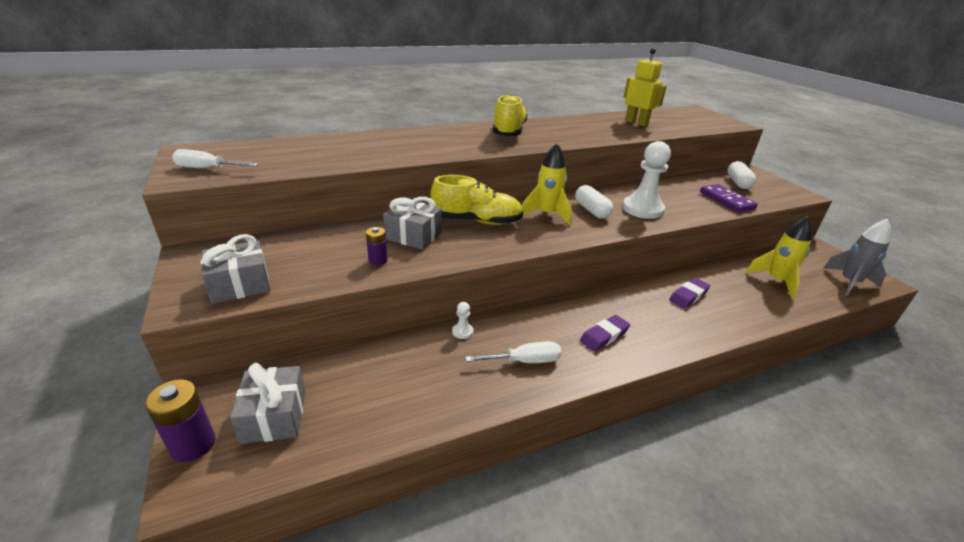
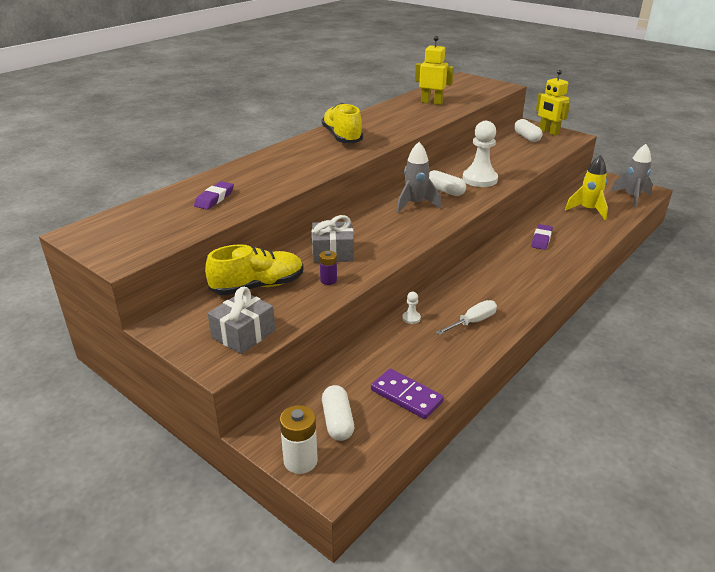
camera: 25 degrees left, 0 degrees up
(193, 444) = (300, 461): purple battery -> white battery
(208, 169) = (132, 244): white screwdriver -> none
(274, 416) = (337, 421): grey gift -> white capsule
(476, 221) = (368, 225): yellow shoe -> yellow shoe (258, 286)
(546, 214) = (415, 204): yellow rocket -> grey rocket
(604, 336) = (509, 286): purple eraser -> purple eraser (214, 198)
(726, 200) = (530, 155): purple domino -> purple domino (406, 396)
(770, 183) = (548, 132): none -> yellow robot

